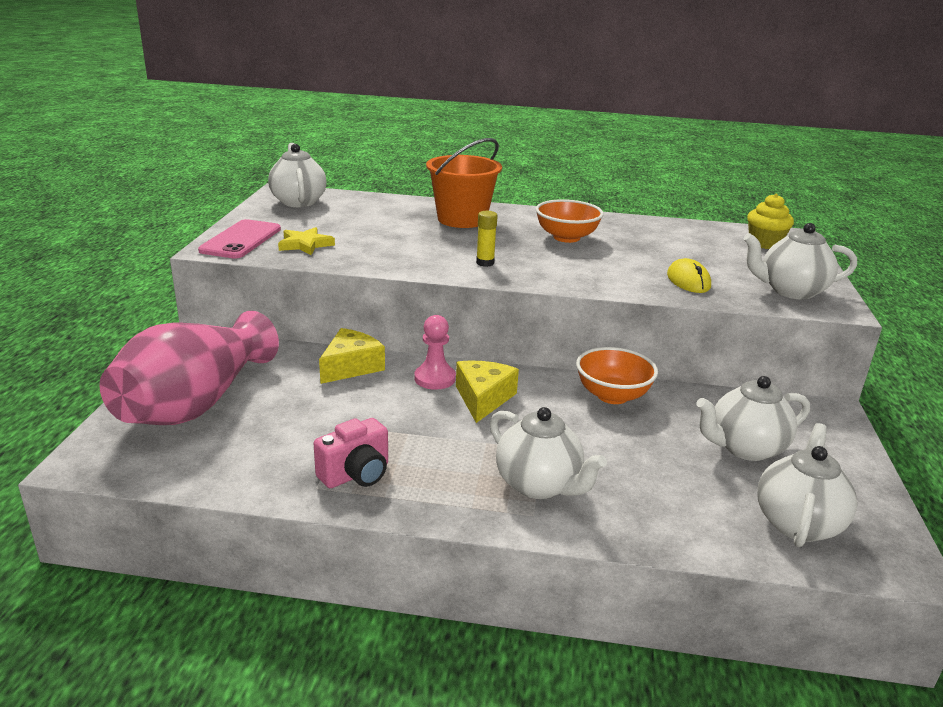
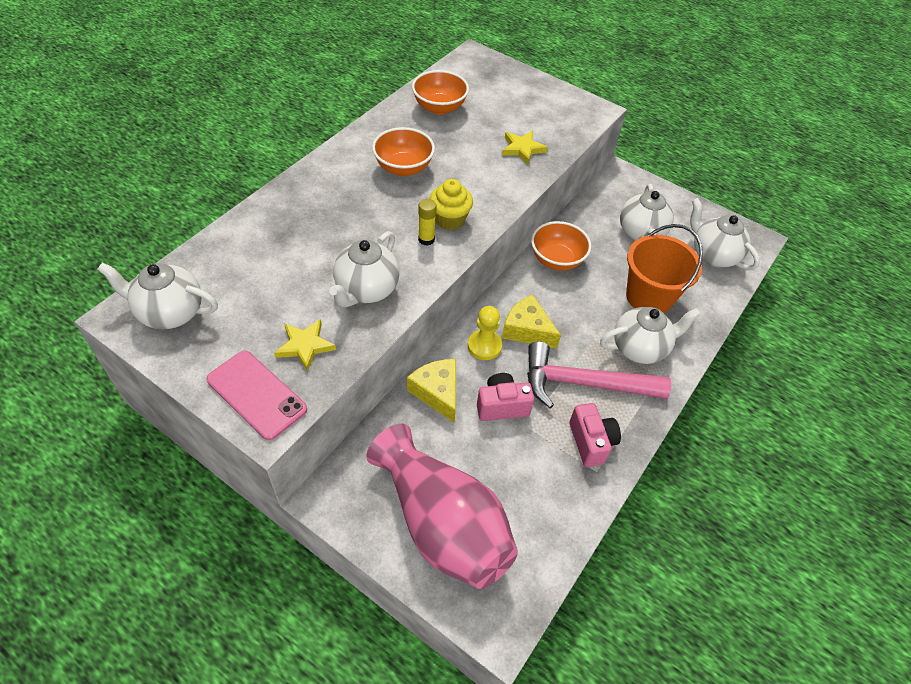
camera: 65 degrees left, 25 degrees up
(363, 405) = (502, 406): none -> pink camera
(435, 378) = (484, 346): pink pawn -> yellow pawn
(440, 451) = (583, 383): none -> pink hammer
(462, 219) = (316, 211): orange bucket -> orange bucket (649, 297)
(678, 235) = (439, 107): none -> orange bowl
(688, 281) = (522, 149): yellow mouse -> yellow star
(764, 243) = (481, 76): yellow cupcake -> yellow cupcake (449, 219)
(791, 291) = (563, 113): white teapot -> white teapot (366, 290)

